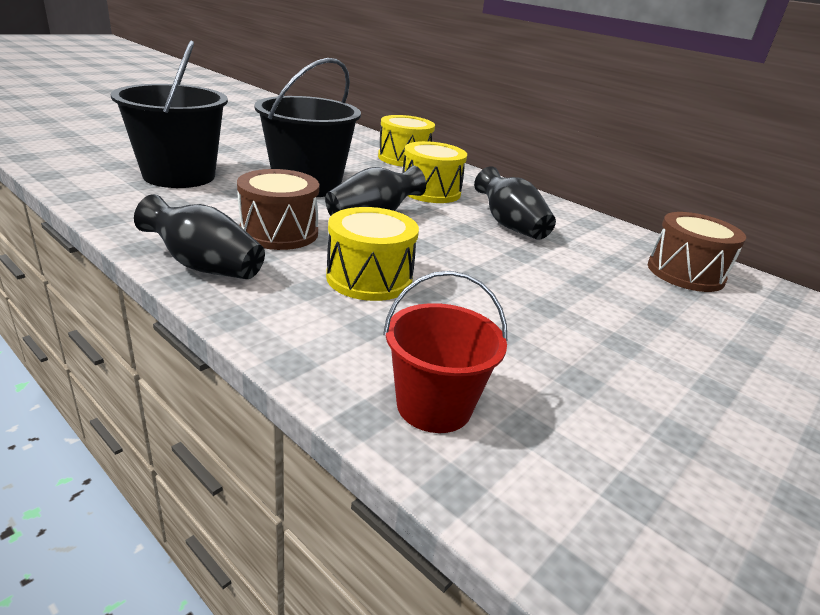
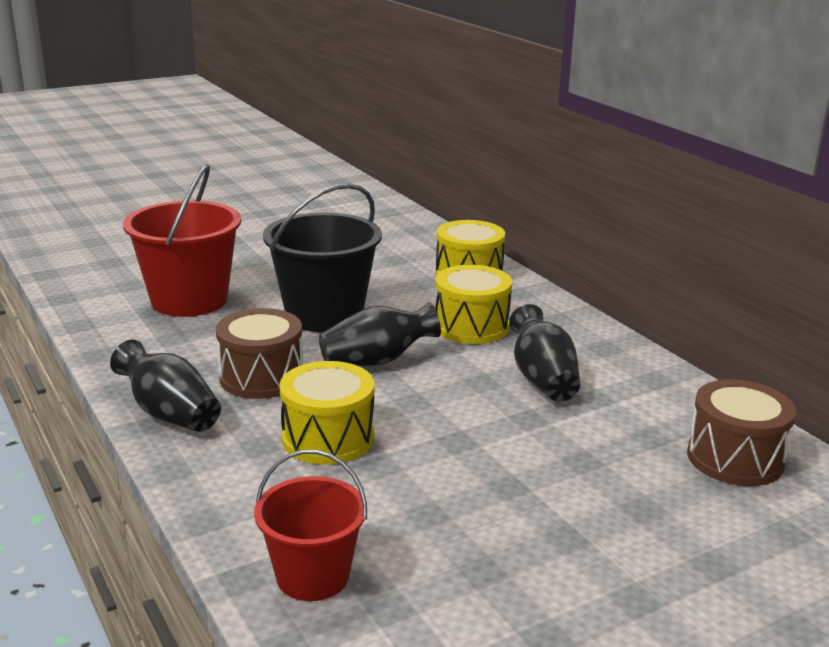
camera: 20 degrees right, 5 degrees down
(179, 176) = (189, 300): black bucket -> red bucket

